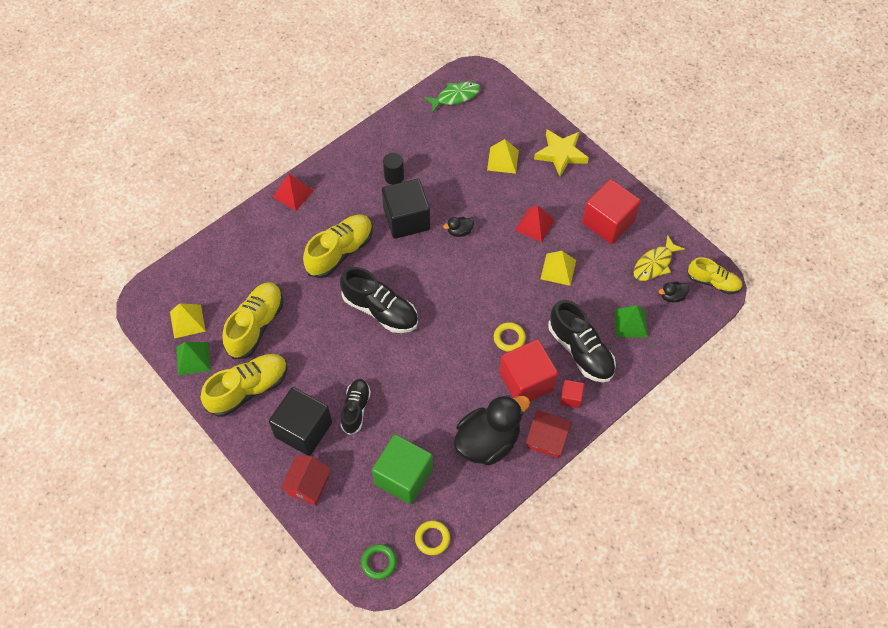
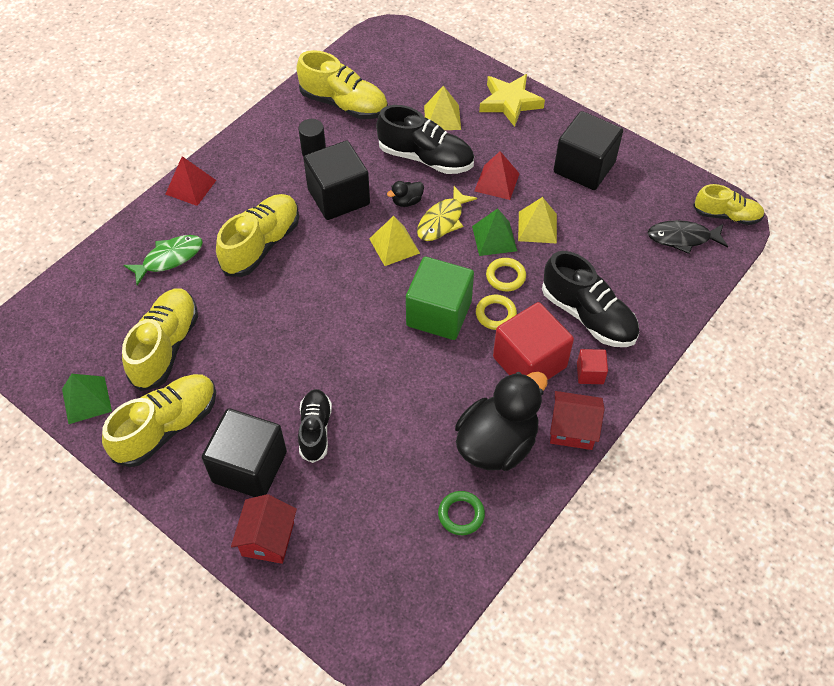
camera: 10 degrees left, 5 degrees down
(187, 321) = (73, 355): yellow pyramid -> yellow pyramid (394, 245)
(379, 562) = (384, 626): green ring -> green ring (461, 514)
(380, 310) = (325, 305): black shoe -> black shoe (425, 158)
(403, 477) = (395, 506): green cube -> green cube (439, 313)
(425, 136) = (344, 104): none -> yellow shoe
(432, 538) = (450, 581): yellow ring -> yellow ring (505, 276)
(455, 97) = (371, 58): green fish -> green fish (169, 258)
(608, 222) = (584, 167): red cube -> black cube
(631, 323) = (641, 275): green pyramid -> green pyramid (494, 238)
(654, 264) = (651, 205): yellow fish -> yellow fish (442, 221)
(672, 296) = (682, 238): black duck -> black fish

